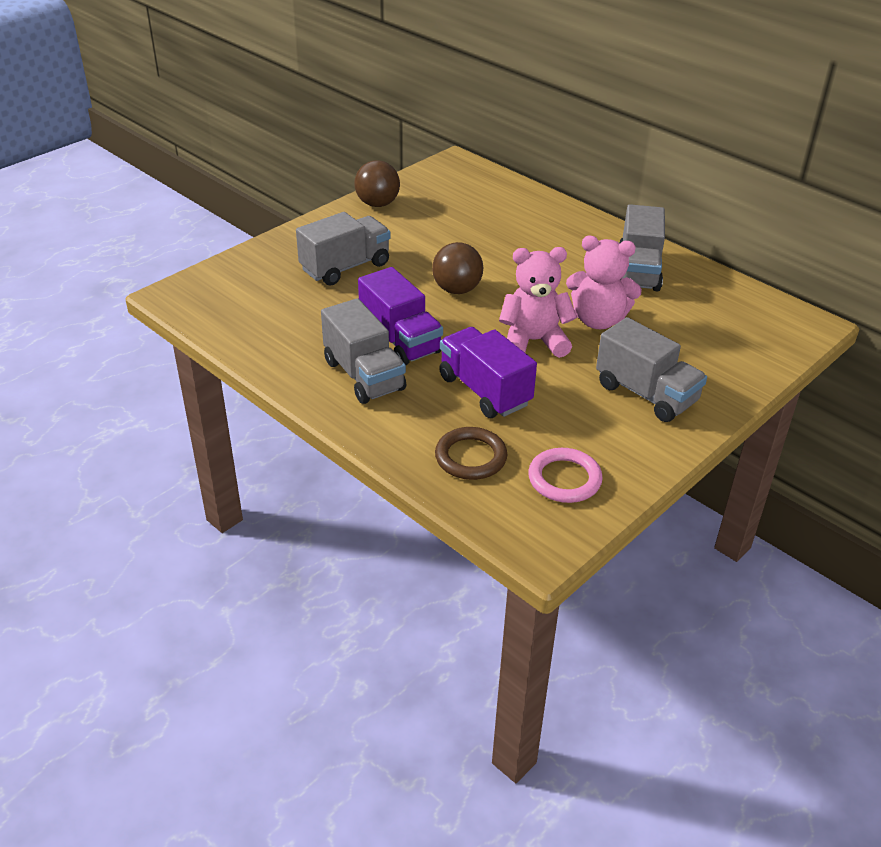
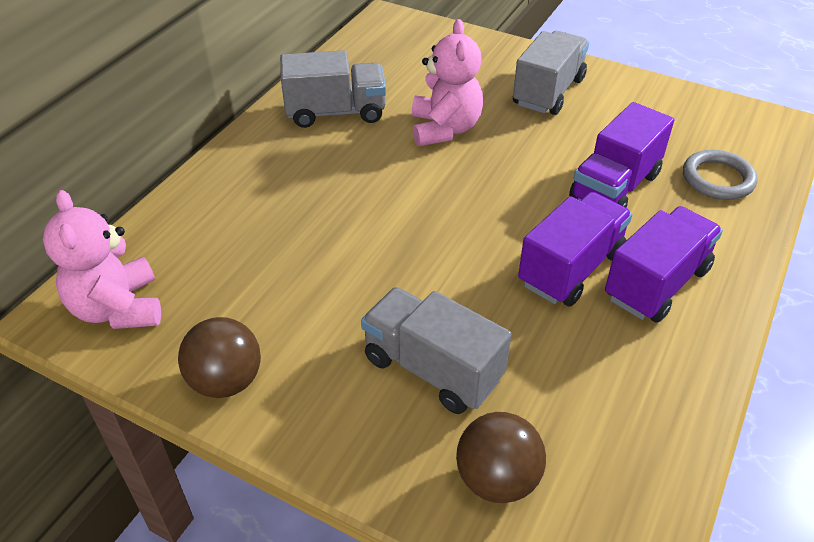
camera: 105 degrees left, 5 degrees up
(364, 375) = (656, 283): grey truck -> purple truck
(457, 289) = (437, 242): brown ball -> brown ball (497, 479)
(470, 457) = (717, 179): brown ring -> grey ring
(533, 341) = (508, 166): pink teddy bear -> pink teddy bear (118, 308)
(564, 479) = (697, 123): pink ring -> none

